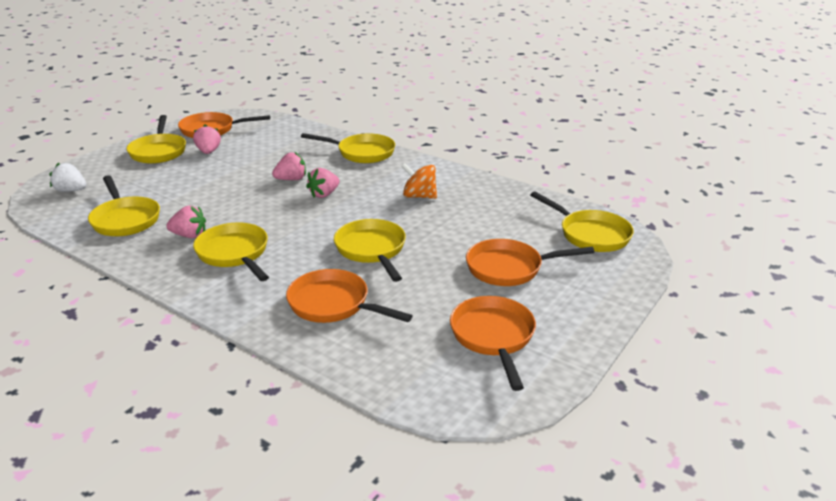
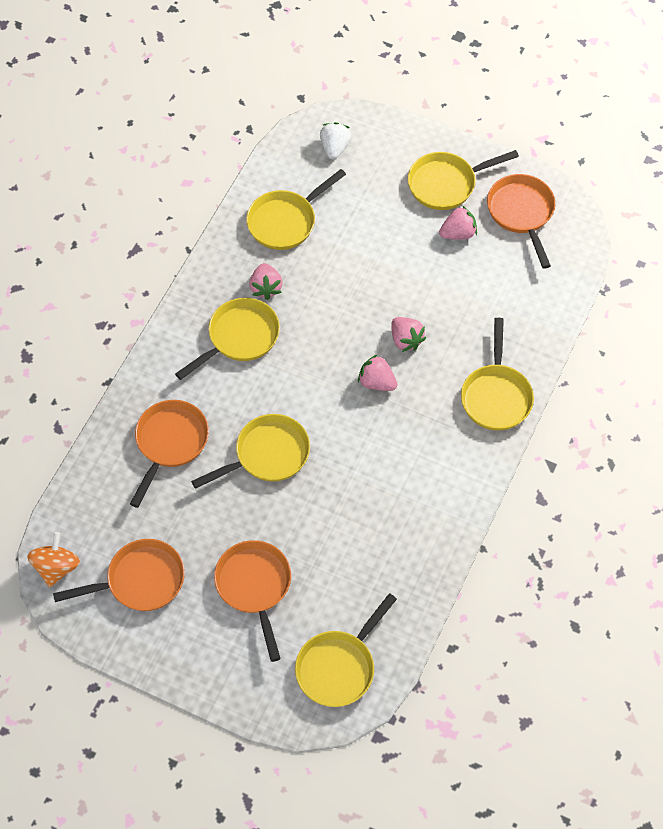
camera: 80 degrees right, 30 degrees up
(419, 196) = (393, 480): orange spinning top -> orange spinning top (56, 567)

